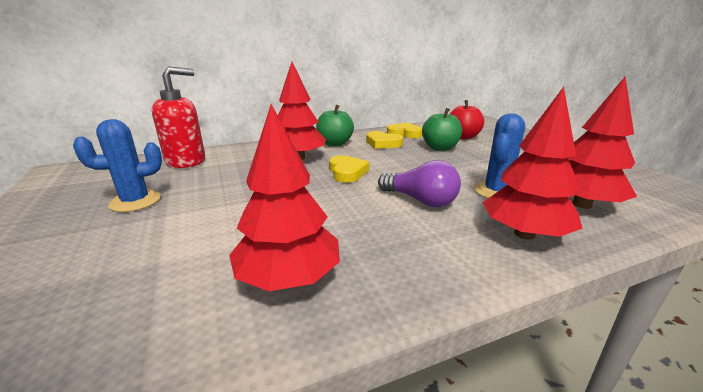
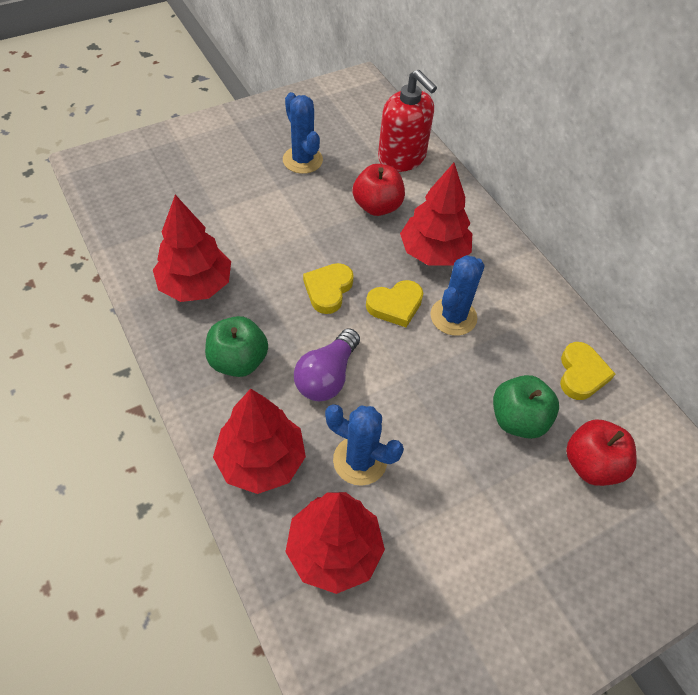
camera: 80 degrees right, 30 degrees up
(235, 172) = (377, 206): none -> red apple
(335, 143) = (501, 284): green apple -> green apple (238, 361)
(360, 156) = (453, 317): none -> blue cactus
(383, 143) = (518, 342): yellow heart -> yellow heart (328, 290)

